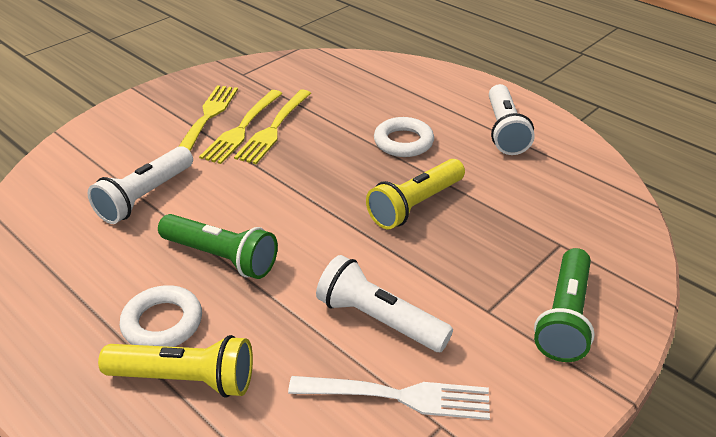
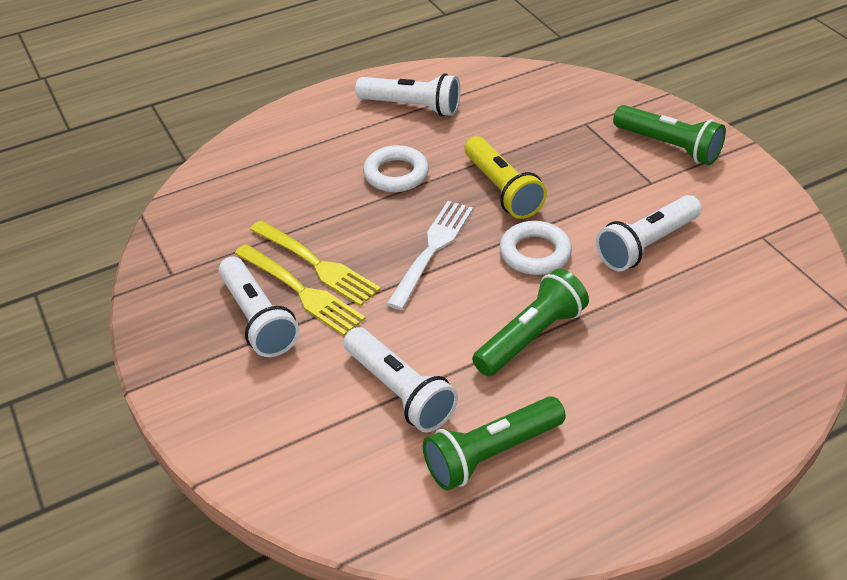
camera: 70 degrees left, 5 degrees up
(83, 257) = (491, 453): none -> green flashlight
(162, 323) = (614, 390): white ring -> white ring (535, 253)
(185, 379) = (689, 379): yellow flashlight -> none
(207, 117) = (258, 319): yellow fork -> white flashlight
(398, 396) = (731, 252): white fork -> white fork (432, 250)

